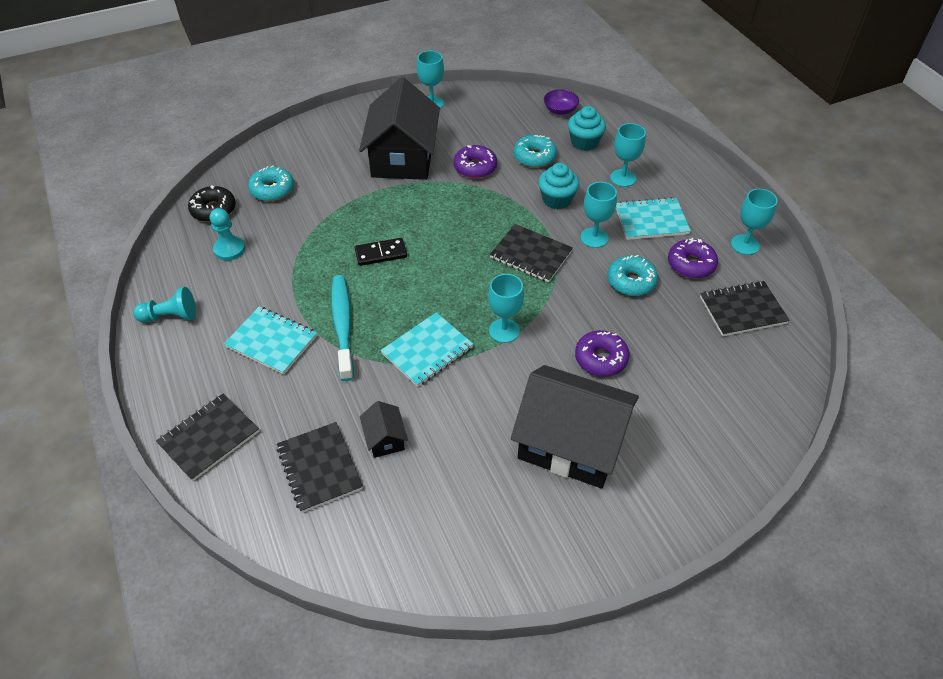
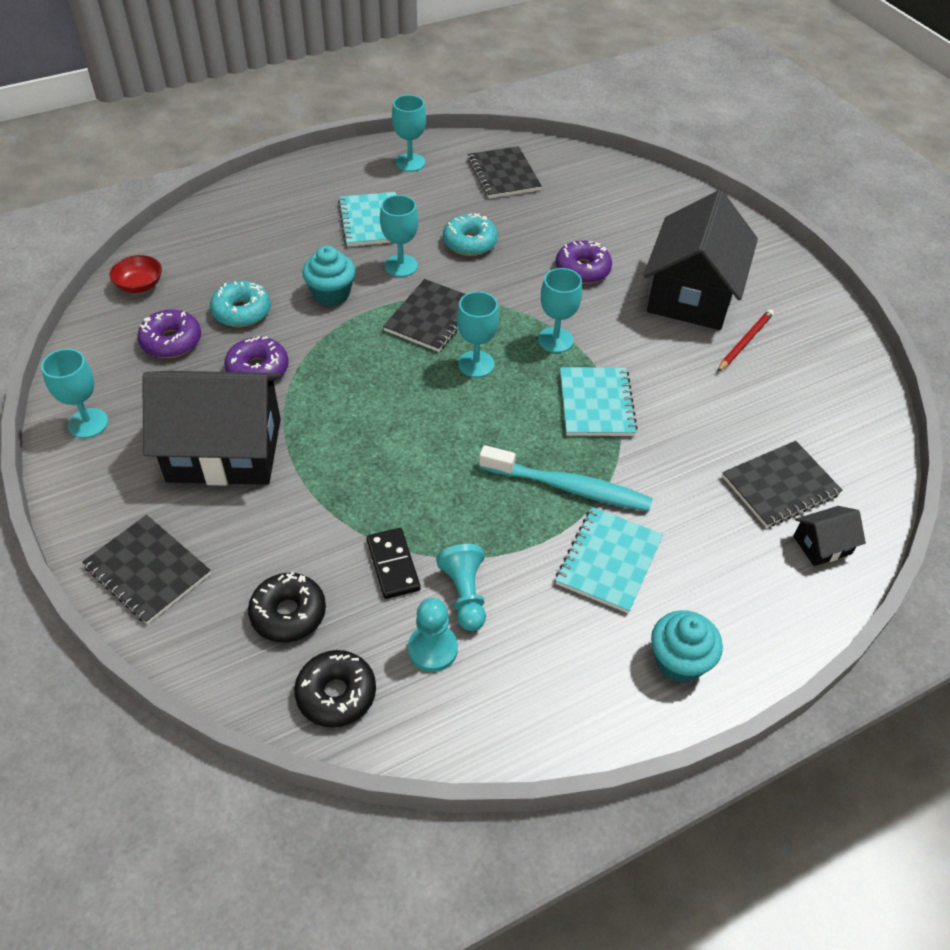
camera: 95 degrees left, 0 degrees up
(170, 316) = (582, 701): turquoise pawn -> turquoise pawn (465, 594)
(209, 438) = (773, 603): black notebook -> black notebook (147, 570)
(272, 189) = (288, 613): turquoise donut -> black donut
(342, 325) = (569, 487): turquoise toothbrush -> turquoise toothbrush turned 150 degrees counterclockwise
(381, 254) = (435, 459): black domino -> black domino (393, 565)
(385, 439) = (726, 432): black house -> black house (822, 545)
(427, 351) = (596, 404): turquoise notebook -> turquoise notebook turned 45 degrees clockwise
(501, 477) = (745, 342): none -> red pencil
(560, 110) = (140, 285): purple bowl -> red bowl
(584, 142) = (217, 266): turquoise cupcake -> turquoise cupcake (679, 661)
(623, 178) = (294, 237): turquoise goblet -> turquoise goblet (476, 364)
(691, 264) = (441, 200): purple donut -> purple donut (171, 341)

